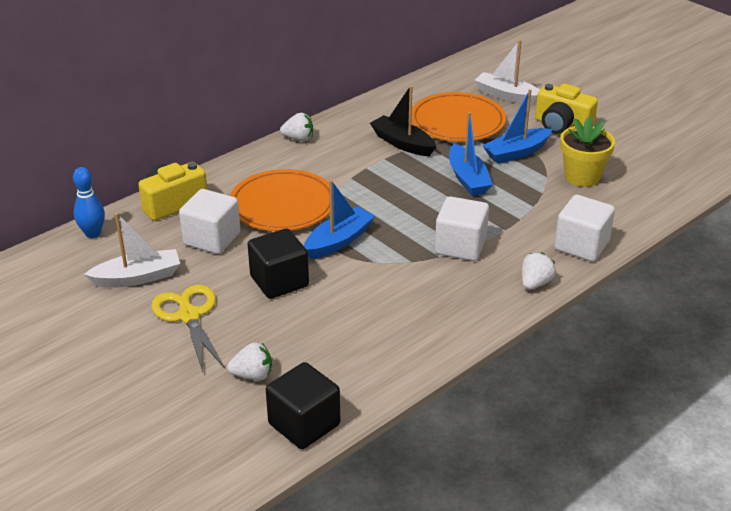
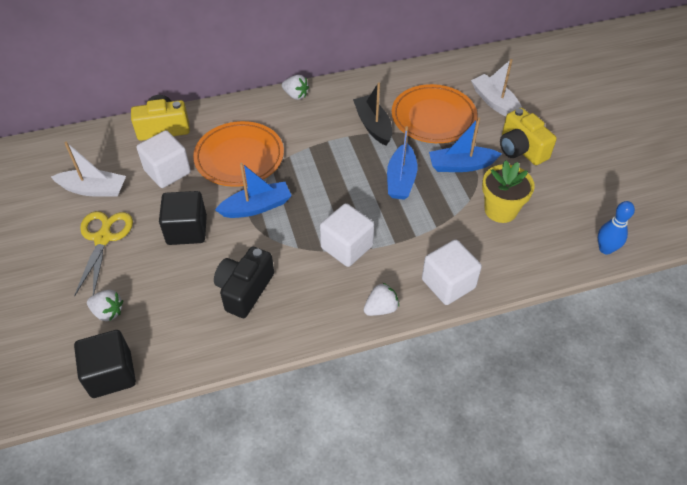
camera: 25 degrees right, 15 degrees up
(93, 233) = (92, 138): blue bowling pin -> blue bowling pin (605, 249)
(386, 311) = (245, 290): none -> black camera

